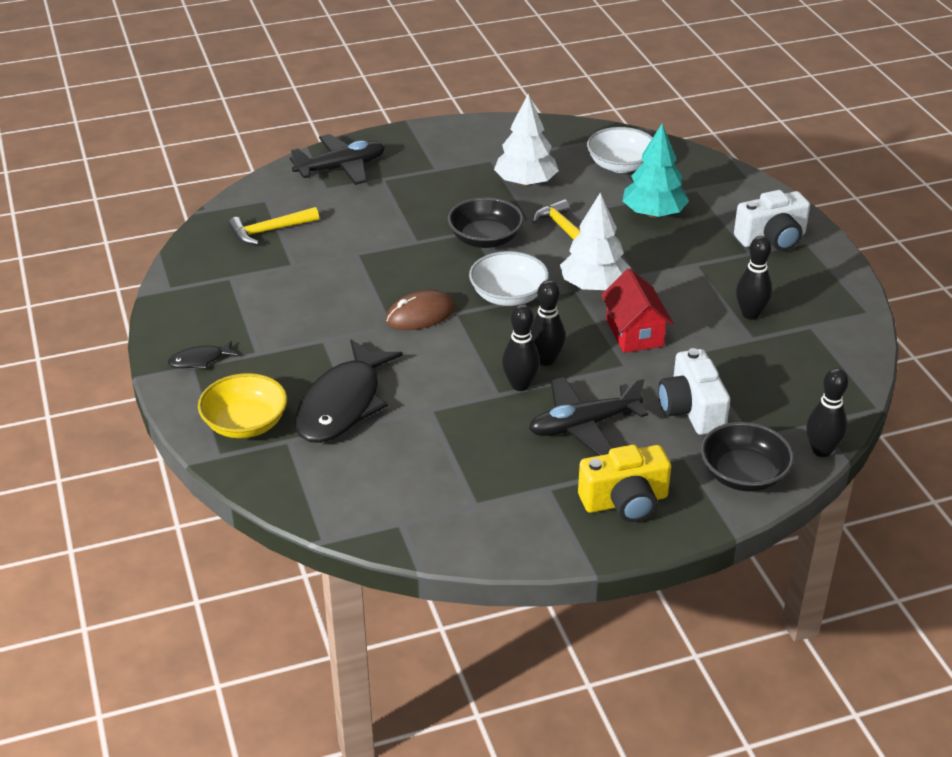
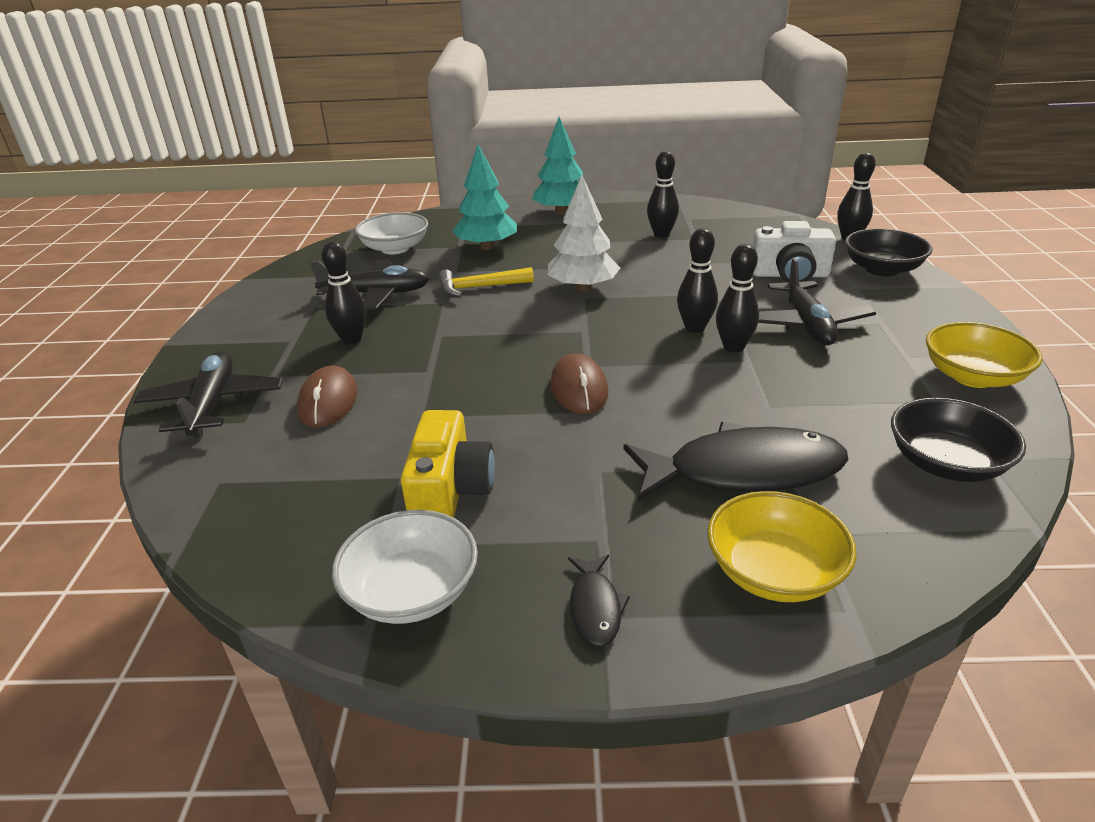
camera: 70 degrees left, 5 degrees down
(269, 231) = (301, 486): yellow hammer -> none
(342, 404) = (744, 471): black fish -> black fish turned 45 degrees counterclockwise
(361, 211) = (328, 401): none -> brown mouse
(447, 194) = (351, 339): none -> black bowling pin
(485, 239) = (460, 330): black bowl -> black bowl (946, 464)
(508, 295) = (573, 331): white bowl -> white bowl (412, 591)
(525, 182) = (376, 294): white tree -> black plane
(527, 526) = (972, 376): none -> yellow bowl
(625, 502) = (925, 322): yellow camera -> yellow camera (450, 491)
(634, 333) = (667, 281): red house -> none
(772, 239) = (561, 212): white camera -> turquoise tree

